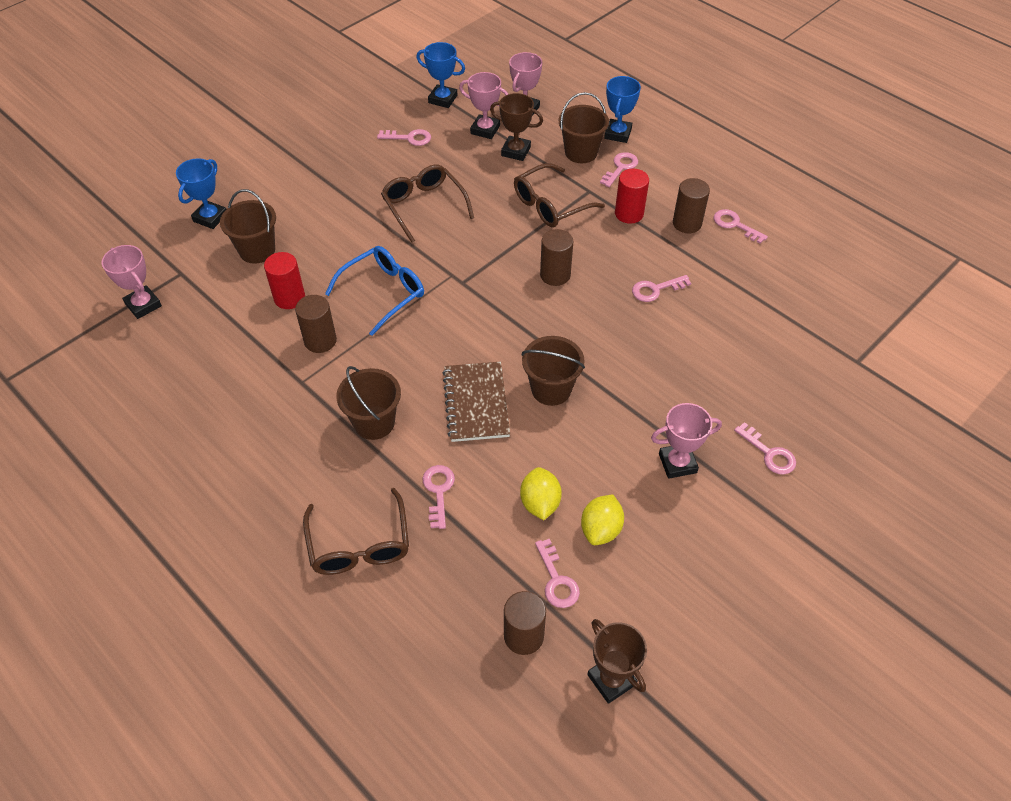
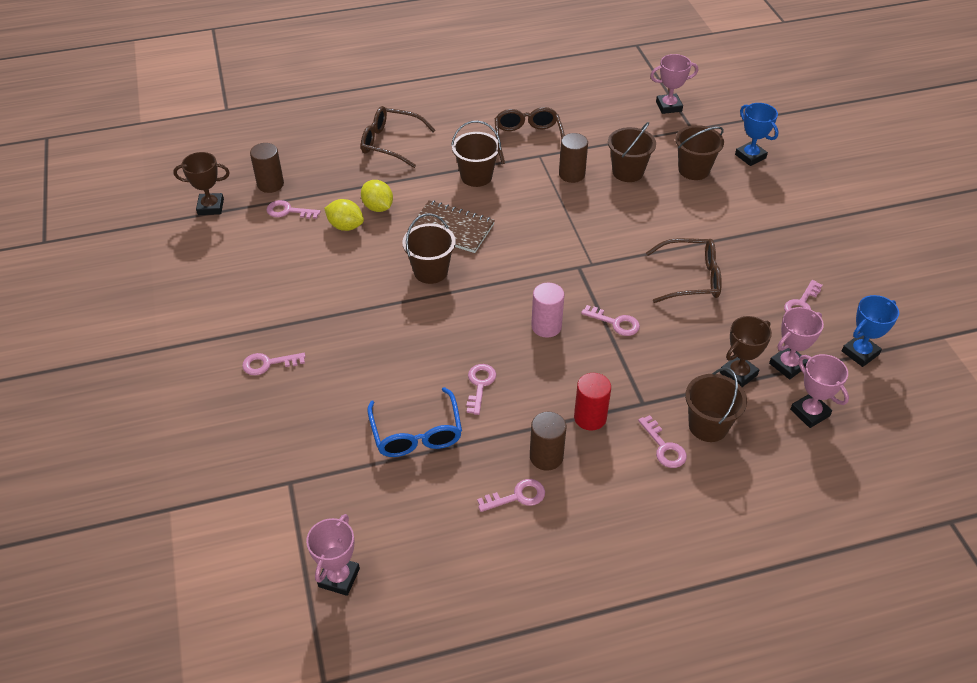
camera: 120 degrees right, 5 degrees down
(289, 298) = (628, 172): red cylinder -> brown bucket
(383, 292) = (598, 220): blue glasses -> blue glasses (416, 433)
(438, 491) = (396, 186): pink key -> pink key (615, 323)
(550, 205) = (640, 364): brown glasses -> brown glasses (528, 140)
(555, 275) = (546, 326): brown cylinder -> pink cylinder
(601, 529) = (300, 245): yellow lemon -> yellow lemon (378, 207)
(618, 134) = (724, 475): blue trophy -> none
(677, 463) = (309, 307): pink trophy -> pink trophy (339, 577)

